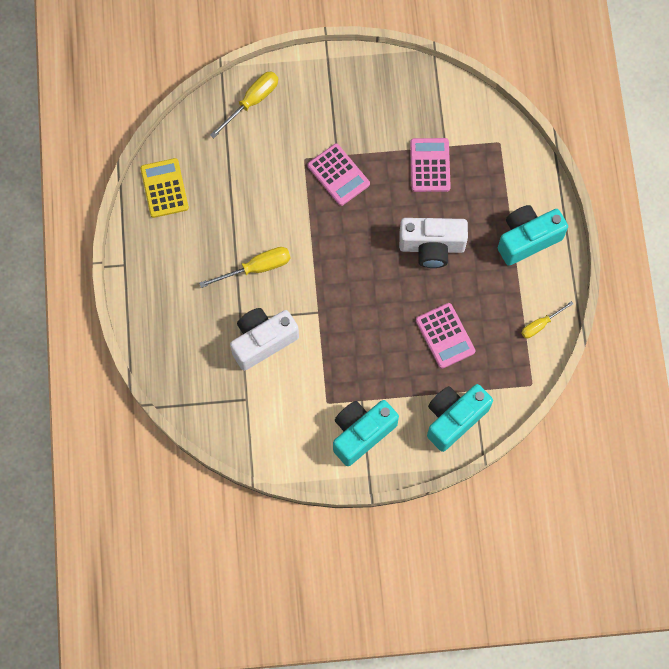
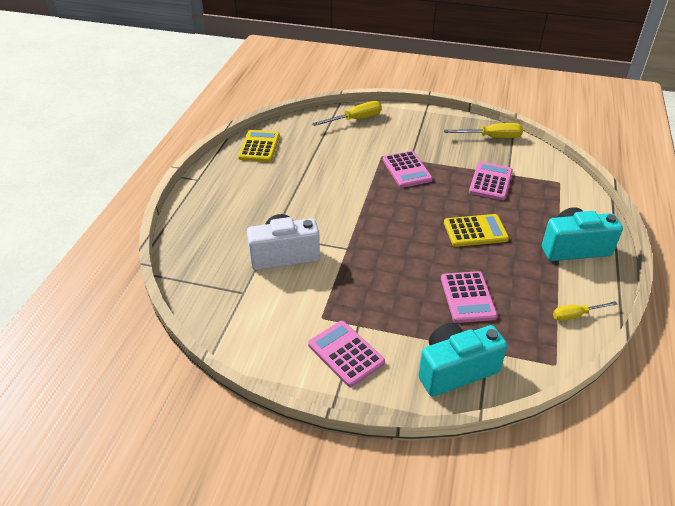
camera: 20 degrees right, 30 degrees down
(256, 268) = (306, 207): yellow screwdriver -> yellow screwdriver (491, 137)
(361, 433) = (346, 353): turquoise camera -> pink calculator
(432, 247) = (475, 231): white camera -> yellow calculator

